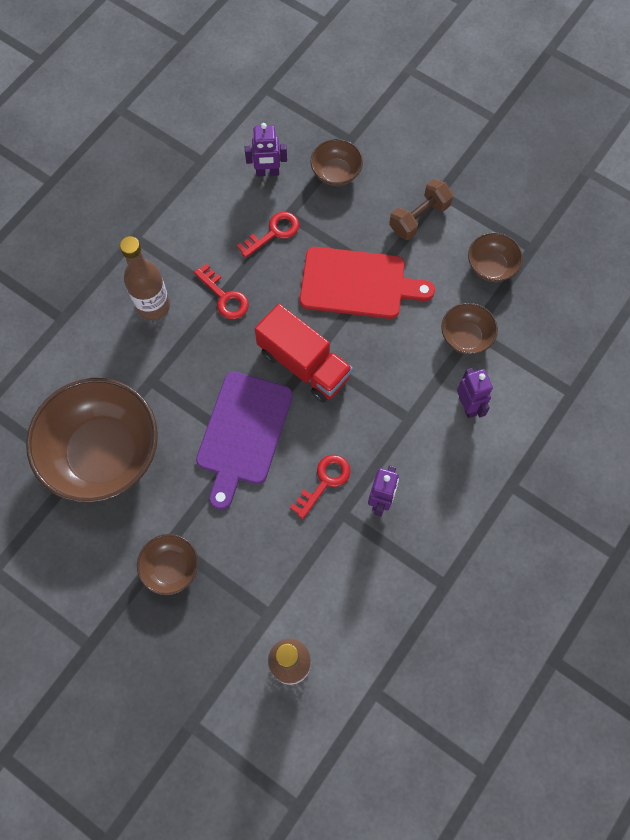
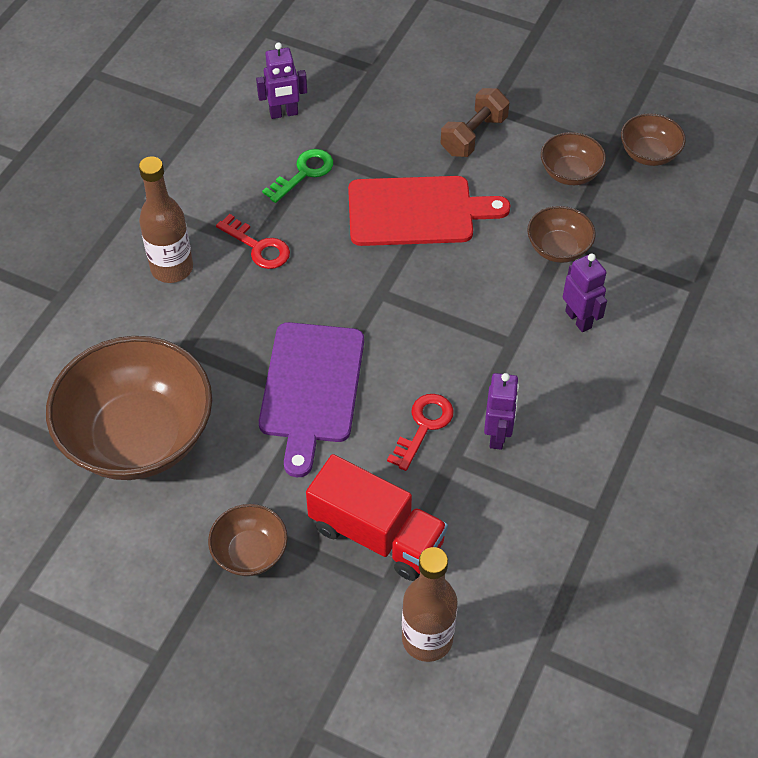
camera: 10 degrees left, 15 degrees down
(273, 233) = (303, 173): red key -> green key
(304, 364) = (370, 304): red truck -> red truck (376, 534)
(336, 173) = (365, 103): brown bowl -> brown bowl (648, 154)

